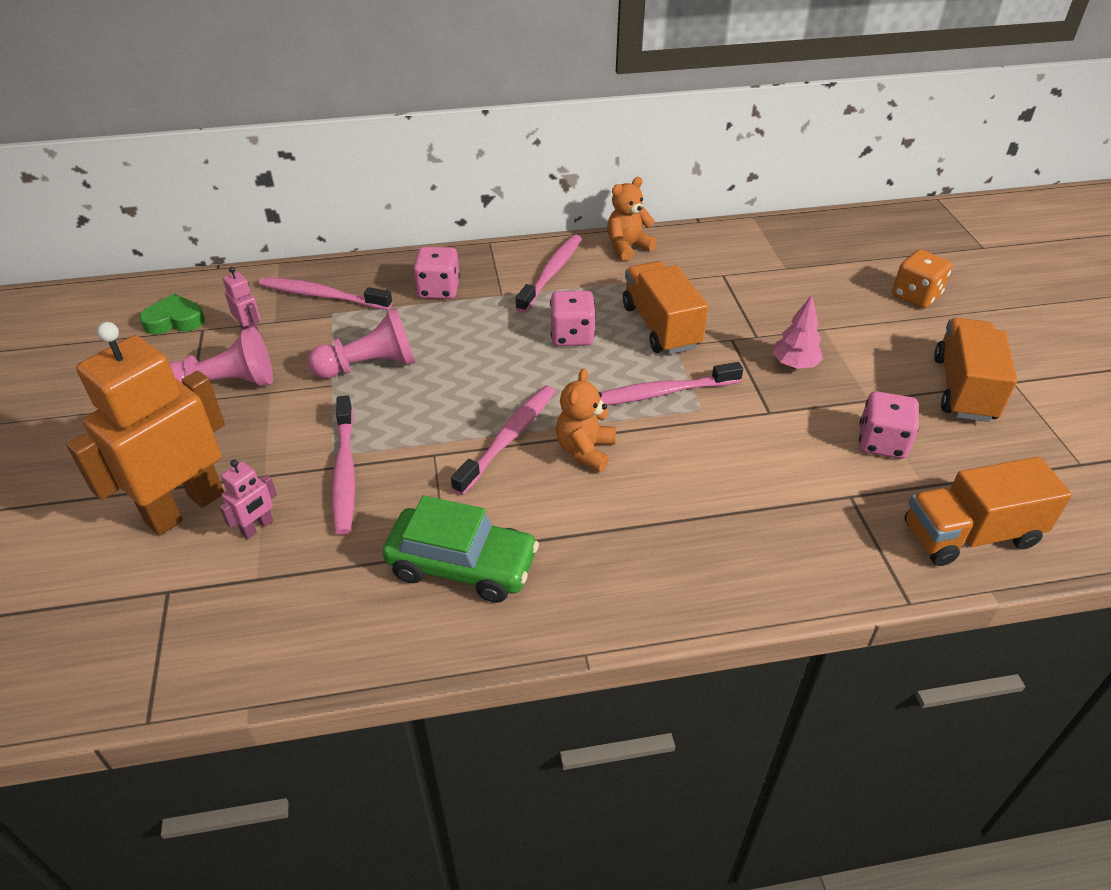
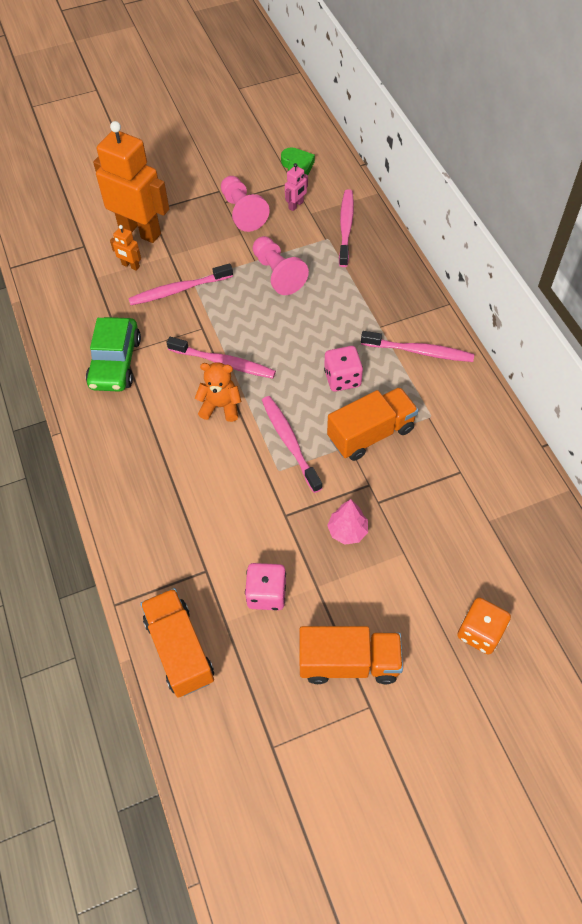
camera: 80 degrees right, 15 degrees up
(257, 527) = (130, 266): pink robot -> orange robot
(438, 290) = (374, 288): pink dice -> none
(627, 247) = (477, 397): orange teddy bear -> none

